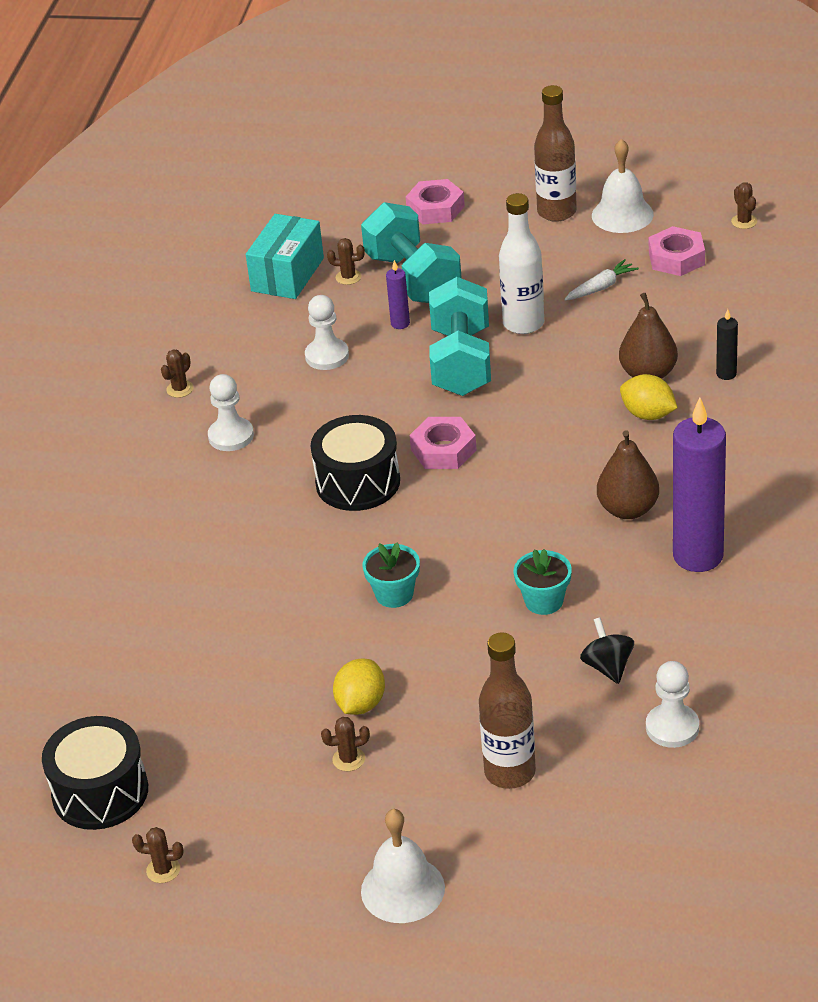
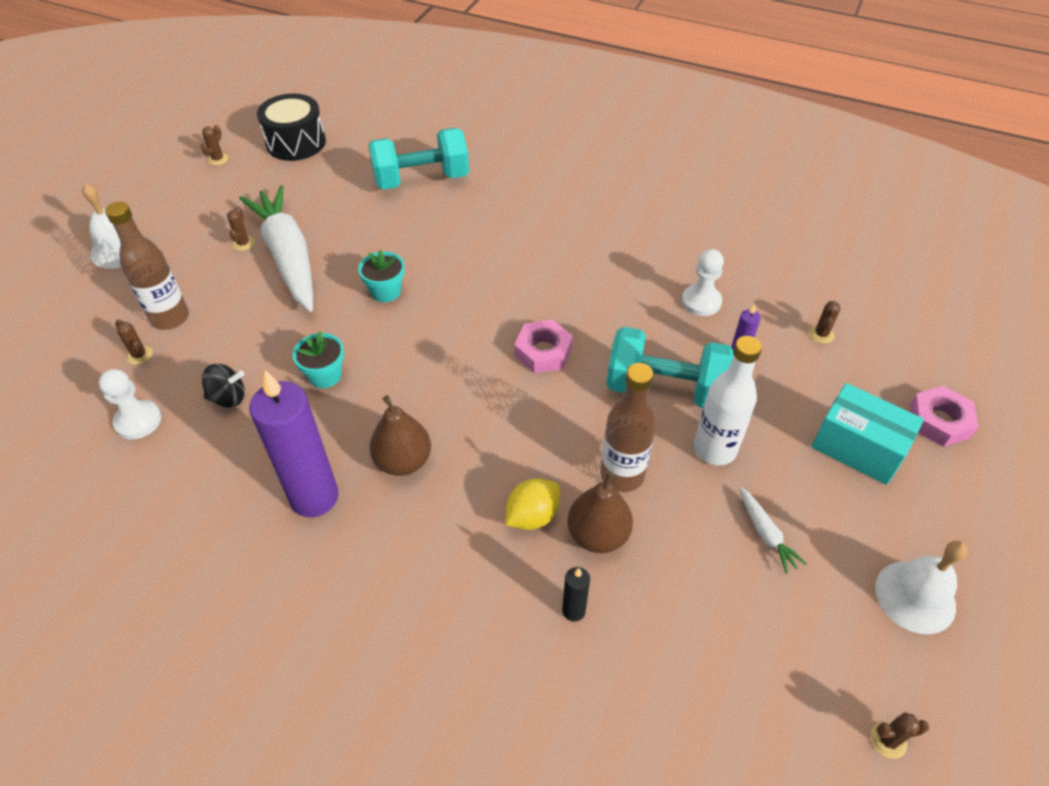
camera: 100 degrees right, 10 degrees up
(180, 389) = (681, 215): brown cactus -> brown cactus (139, 355)
(231, 436) = (612, 234): white pawn -> none
(287, 274) = (832, 295): turquoise box -> turquoise box (858, 447)
(358, 482) = (525, 293): black drum -> none
(361, 704) = (288, 257): yellow lemon -> white carrot
(413, 279) = (810, 380): turquoise dumbbell -> turquoise dumbbell (421, 180)
(556, 212) = (925, 529): brown bottle -> brown bottle (622, 475)
(676, 258) = (812, 629): pink nut -> none

